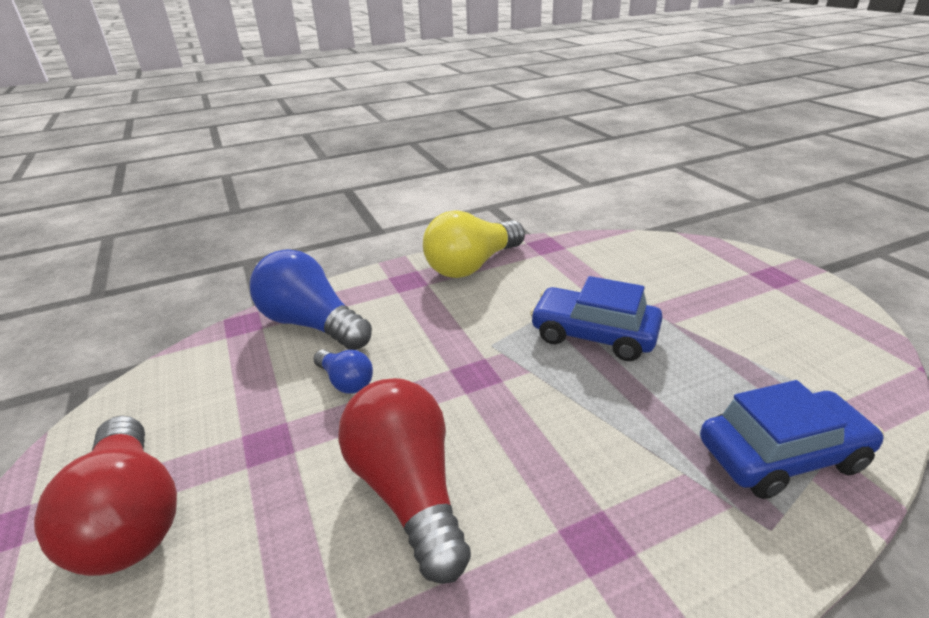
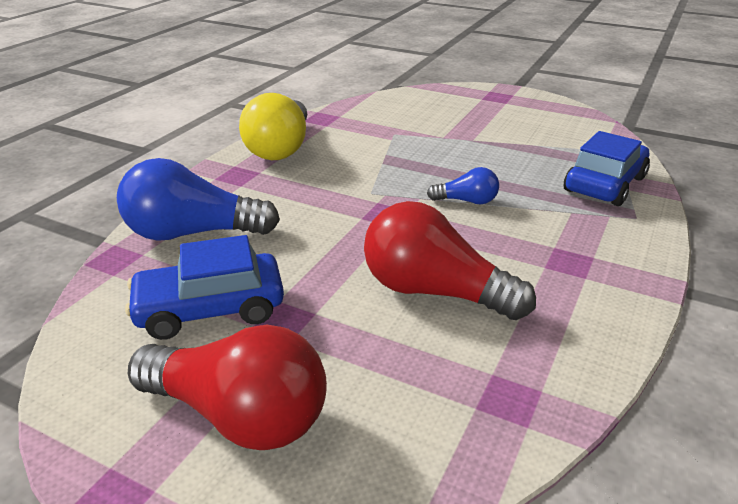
camera: 40 degrees left, 0 degrees up
(346, 381) = (290, 256): blue light bulb -> blue light bulb (466, 201)
(593, 335) = (433, 163): blue car -> blue car (210, 309)

